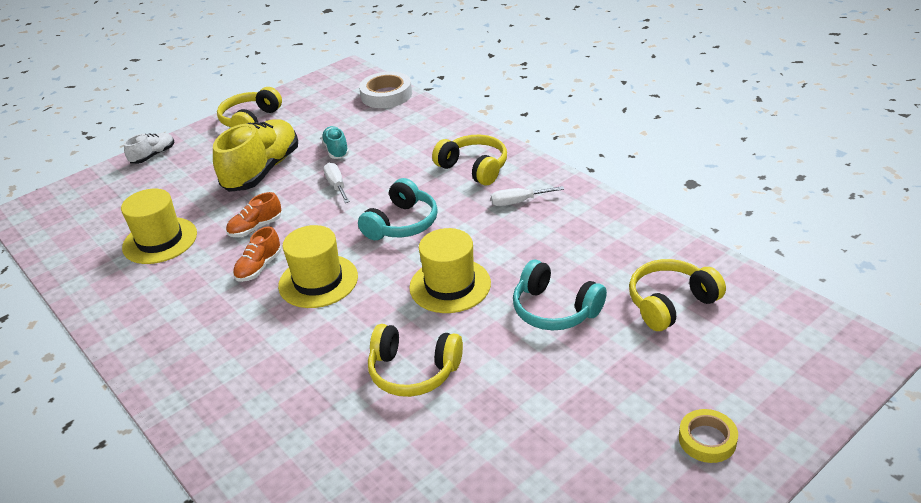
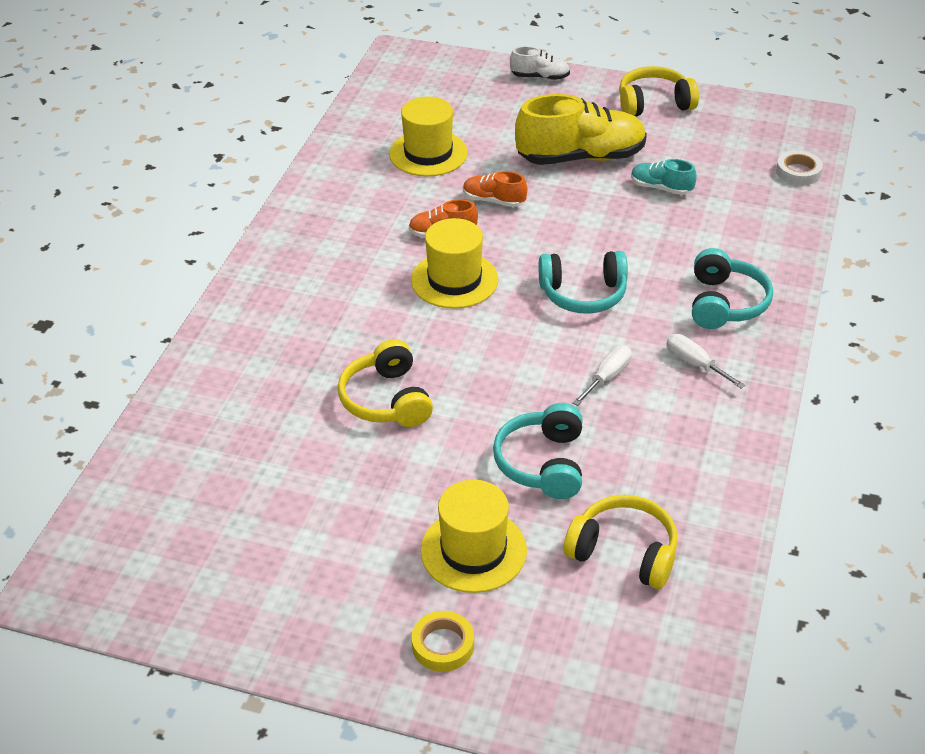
camera: 55 degrees right, 5 degrees up
(336, 150) = (661, 188): turquoise shoe -> turquoise shoe turned 105 degrees counterclockwise
(336, 185) = (603, 219): white screwdriver -> white screwdriver (607, 377)
(386, 95) = (798, 172): white tape -> white tape, size x0.64
(450, 285) = (519, 371): yellow hat -> yellow hat (473, 550)
(474, 168) = (725, 303): yellow headphones -> turquoise headphones

